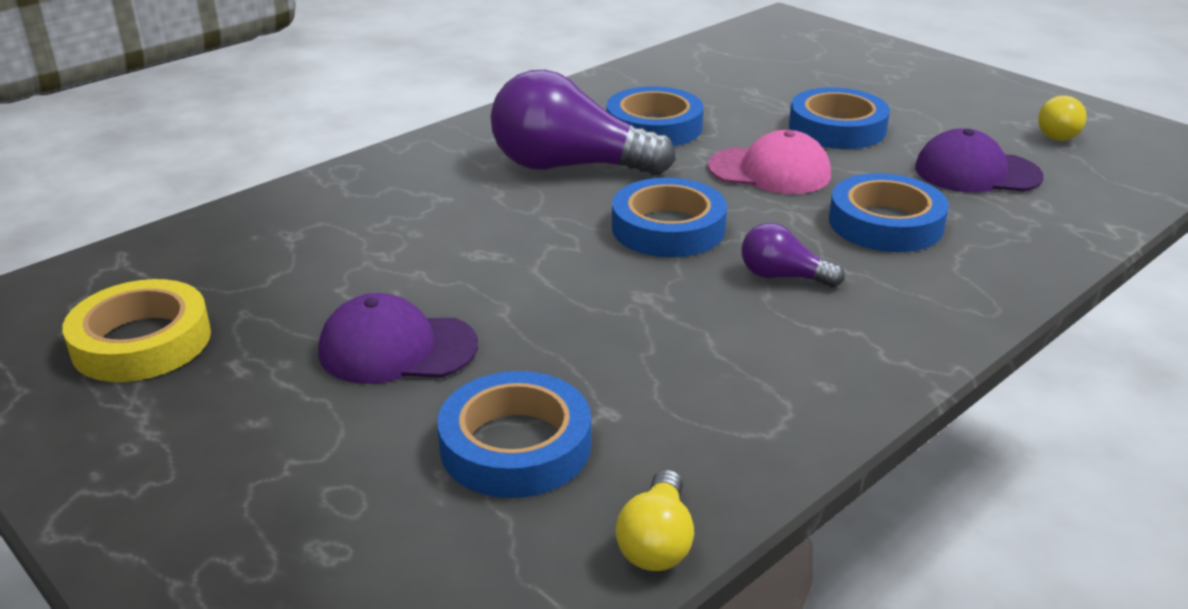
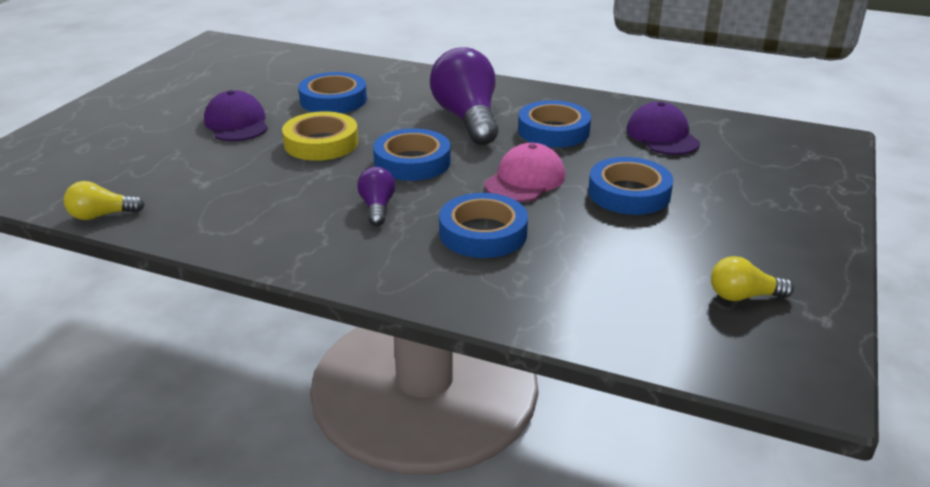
camera: 65 degrees right, 0 degrees up
(141, 341) = (216, 74): yellow tape -> yellow tape (321, 143)
(515, 445) = (167, 167): blue tape -> blue tape (333, 100)
(769, 171) = (525, 180): pink cap -> pink cap turned 135 degrees counterclockwise
(976, 172) = (610, 262): purple cap -> purple cap (662, 136)

